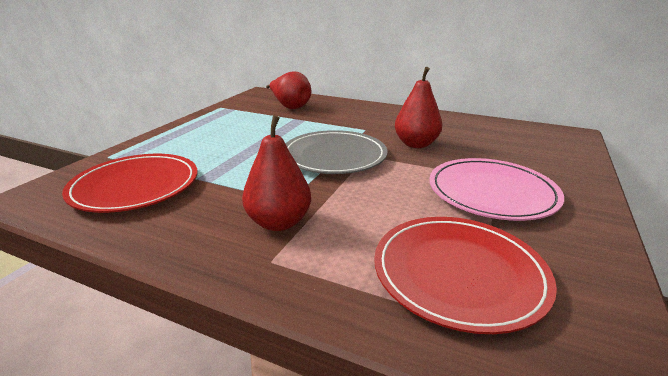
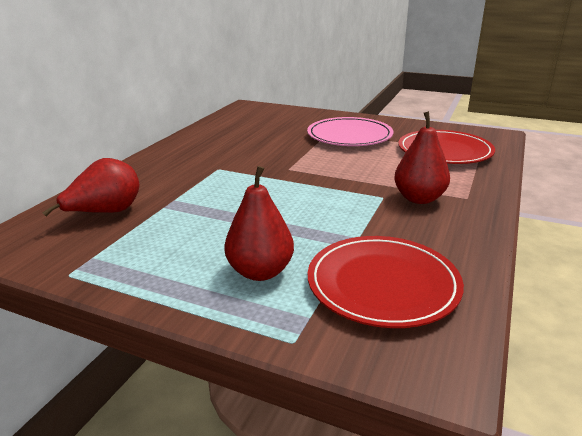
camera: 90 degrees left, 0 degrees up
(334, 156) = (290, 182): grey plate -> none
(416, 144) = (262, 150): red pear -> red pear (260, 272)

